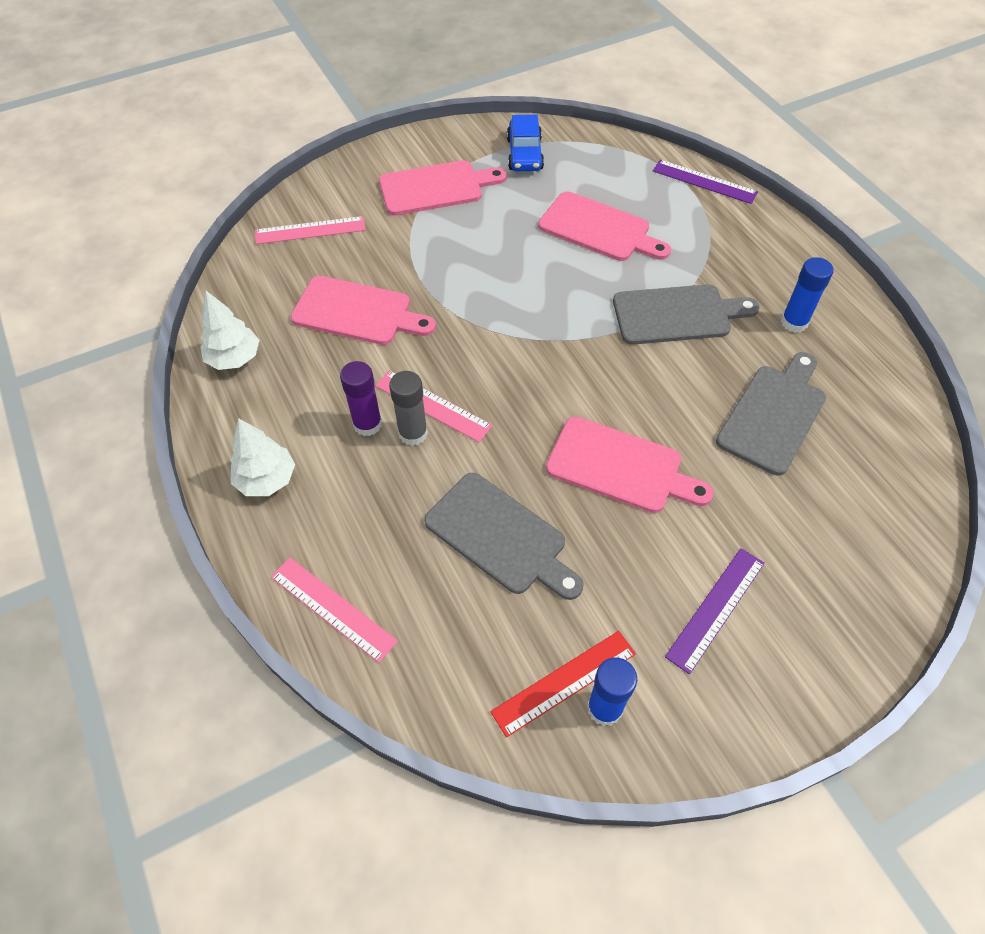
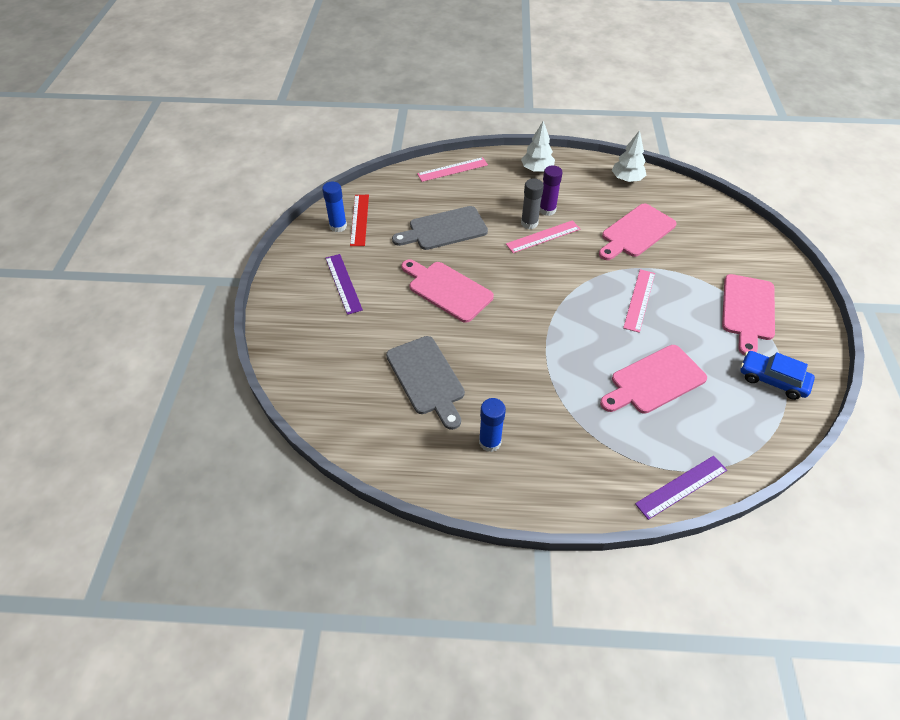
camera: 120 degrees right, 5 degrees down
(310, 230) = (726, 236): pink ruler -> pink ruler (639, 300)
(620, 467) = (447, 290): pink cutting board -> pink cutting board turned 75 degrees clockwise
(677, 315) = (540, 378): grey cutting board -> none

